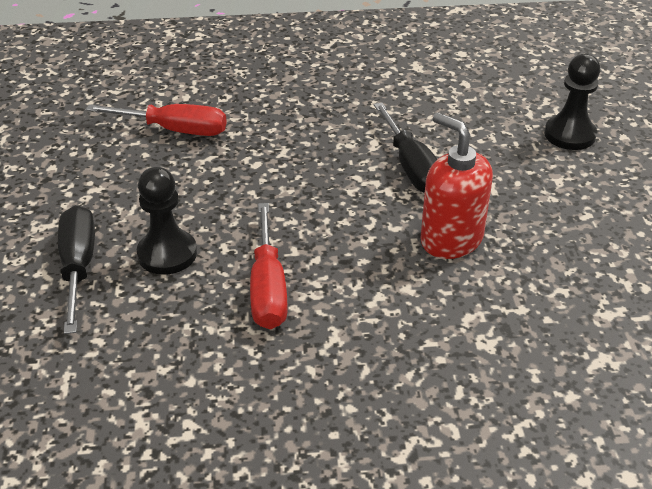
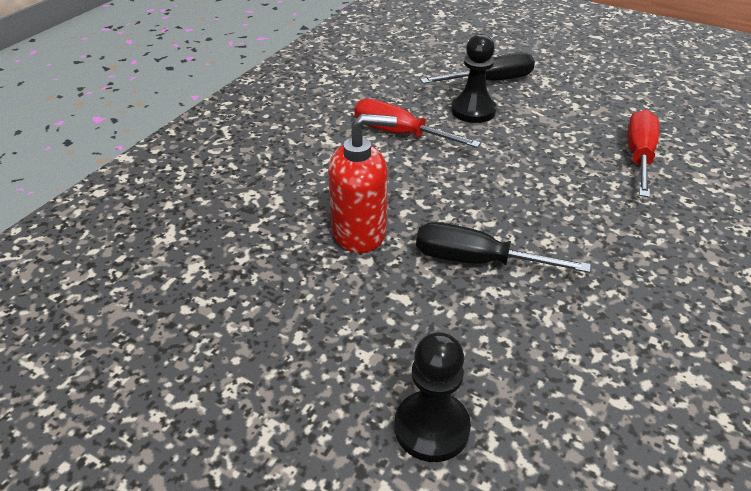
camera: 125 degrees right, 0 degrees up
(78, 267) = (489, 81): black screwdriver -> black screwdriver turned 45 degrees counterclockwise
(174, 130) = (639, 157): red screwdriver -> red screwdriver turned 150 degrees clockwise

